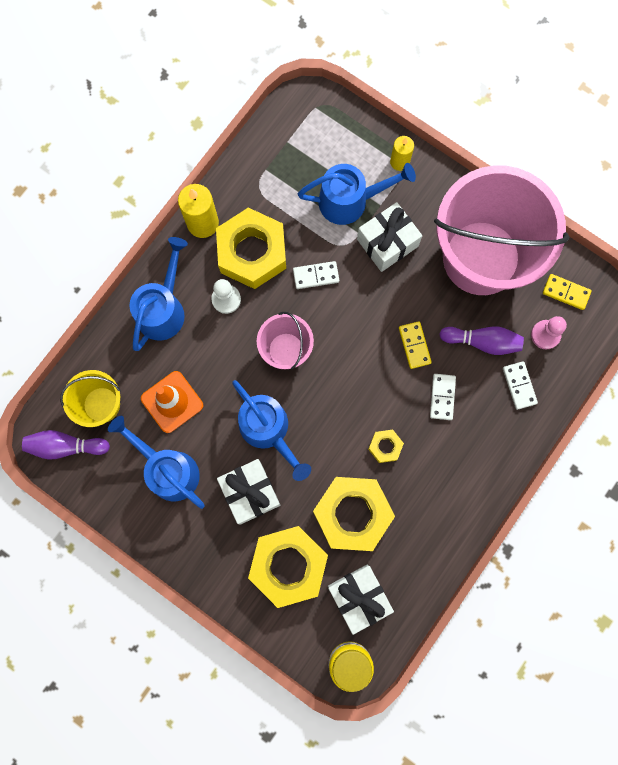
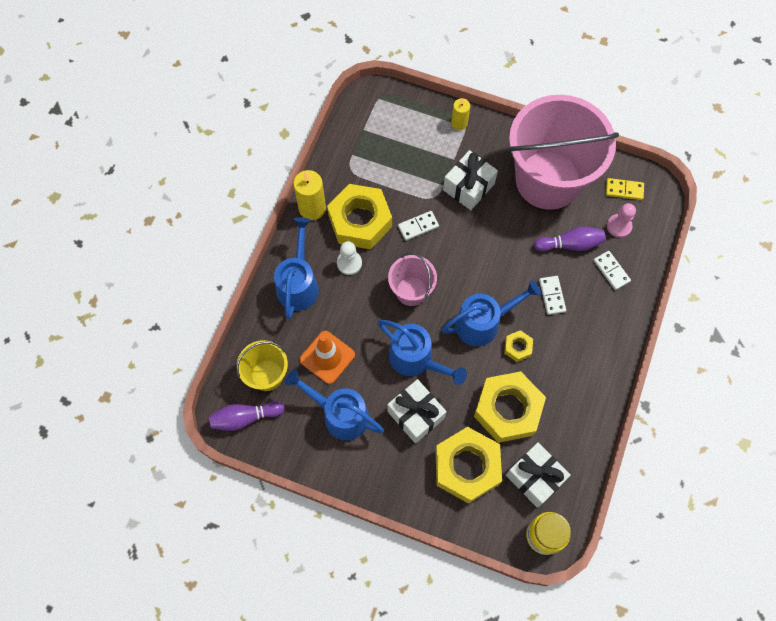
camera: 15 degrees left, 10 degrees down
(351, 201) = (429, 162): blue watering can -> blue watering can (484, 322)
(414, 345) = (516, 261): yellow domino -> none

